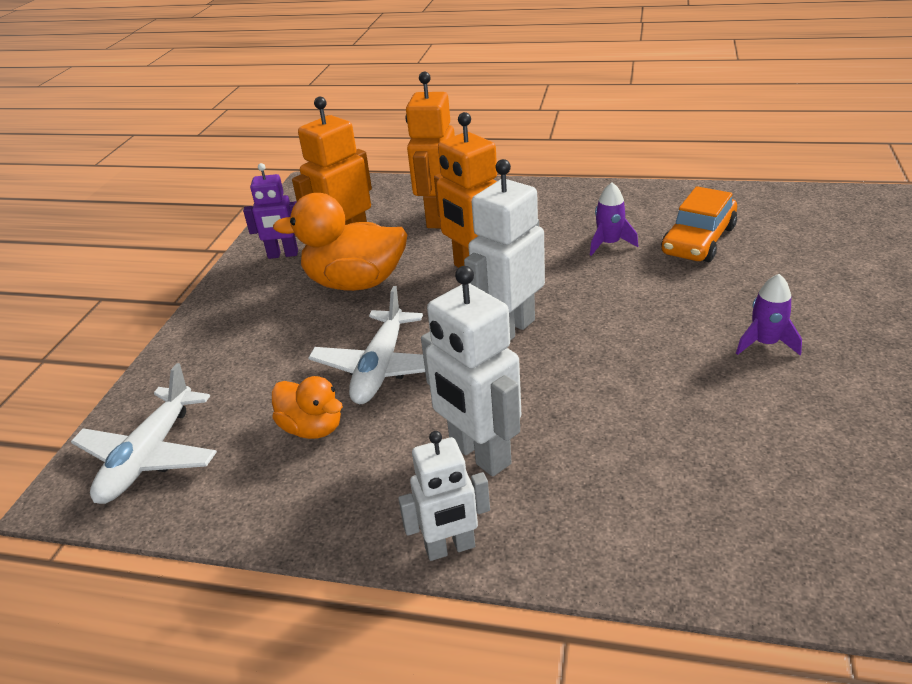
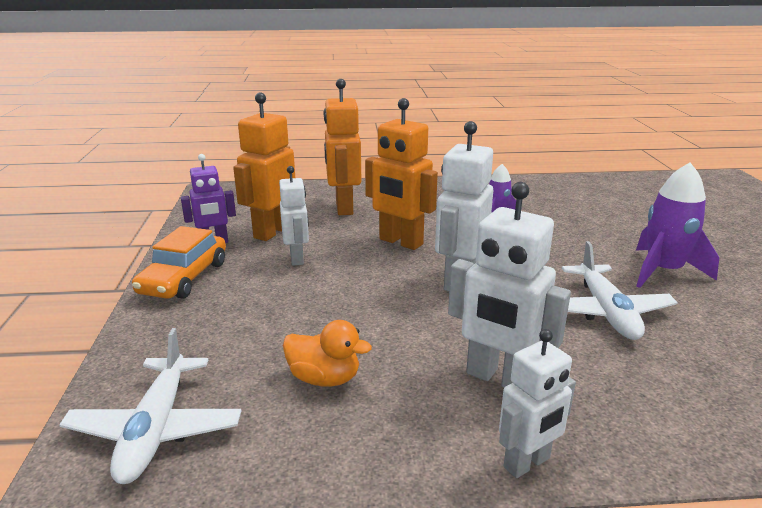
camera: 20 degrees left, 10 degrees down
(355, 283) = (297, 258): orange duck -> white robot
(380, 368) = (361, 321): white plane -> white plane (606, 312)
(698, 240) = (562, 210): orange car -> orange car (184, 278)
(765, 343) = (663, 271): purple rocket -> purple rocket, size x1.71

